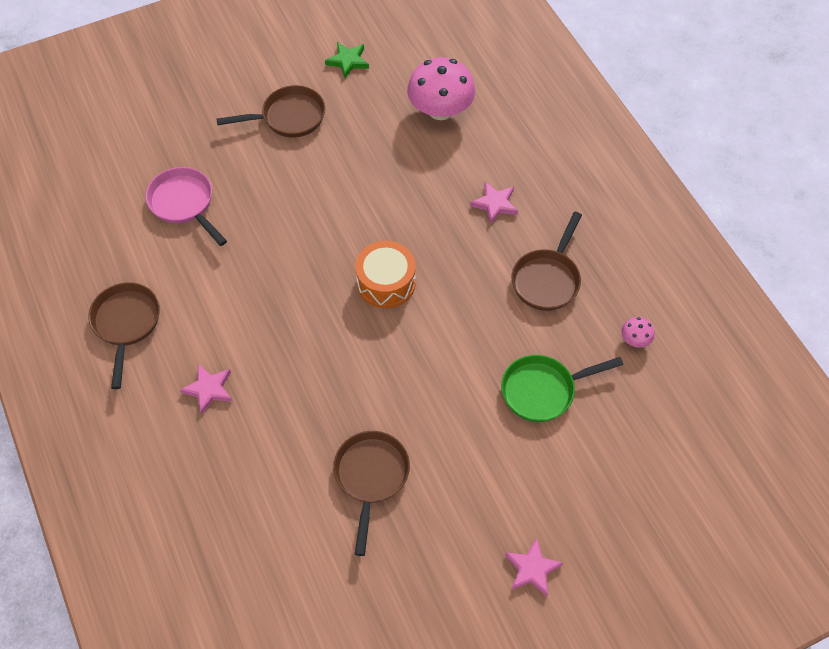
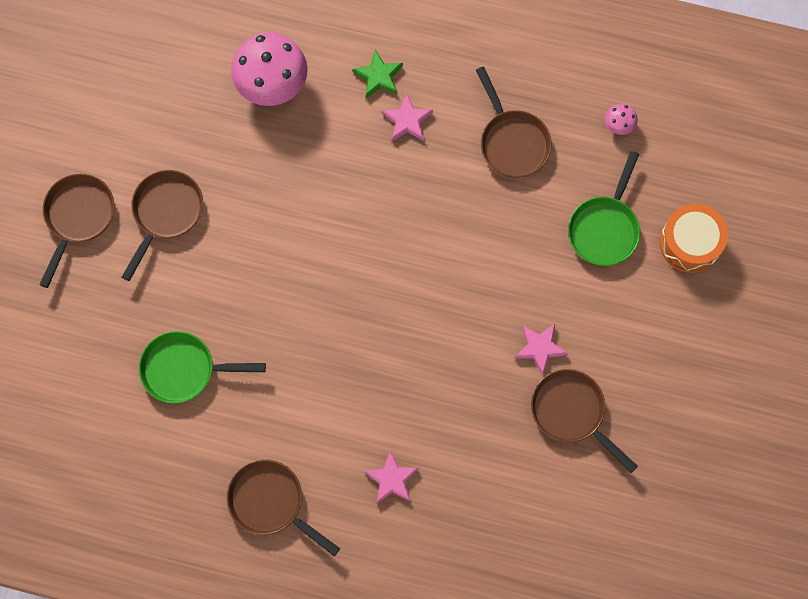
camera: 50 degrees left, 15 degrees up
(184, 204) = (184, 369): pink pan -> green pan
(241, 75) = (78, 217): none -> brown pan
(348, 61) = (146, 115): green star -> green star (378, 76)
(386, 282) = (408, 266): orange drum -> orange drum (690, 243)
(532, 569) = (735, 356): pink star -> pink star (540, 348)

